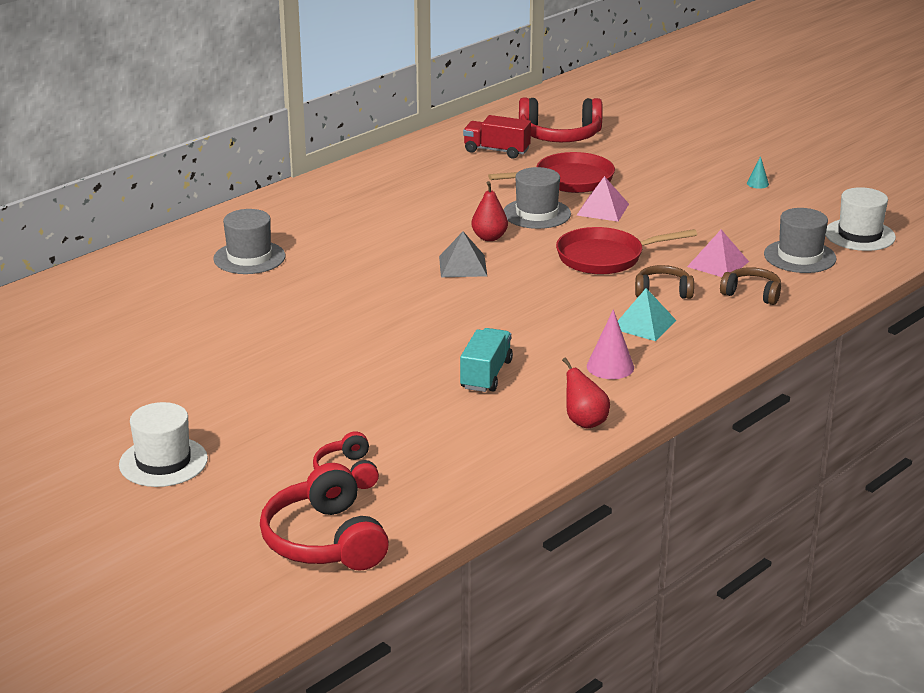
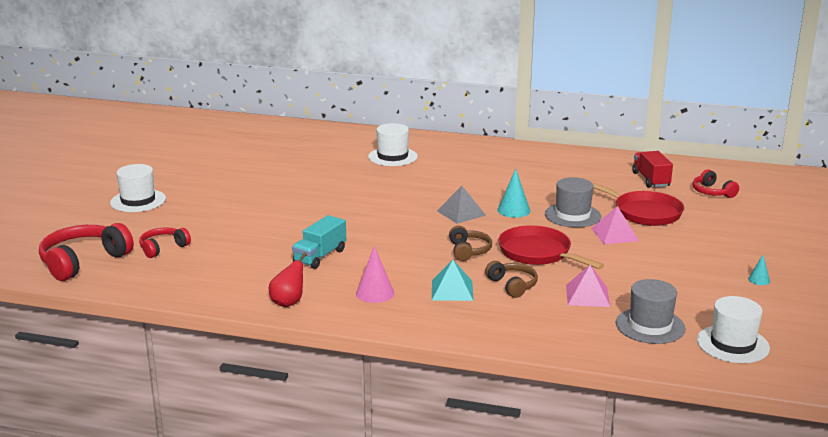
camera: 60 degrees right, 5 degrees down
(249, 257) = (392, 157): grey hat -> white hat
(486, 375) = (320, 256): turquoise truck -> turquoise truck turned 135 degrees clockwise
(489, 237) = (513, 210): red pear -> turquoise cone
(560, 136) = (712, 192): red headphones -> red headphones, size x0.57
(752, 294) = (555, 320): brown headphones -> brown headphones (468, 251)

